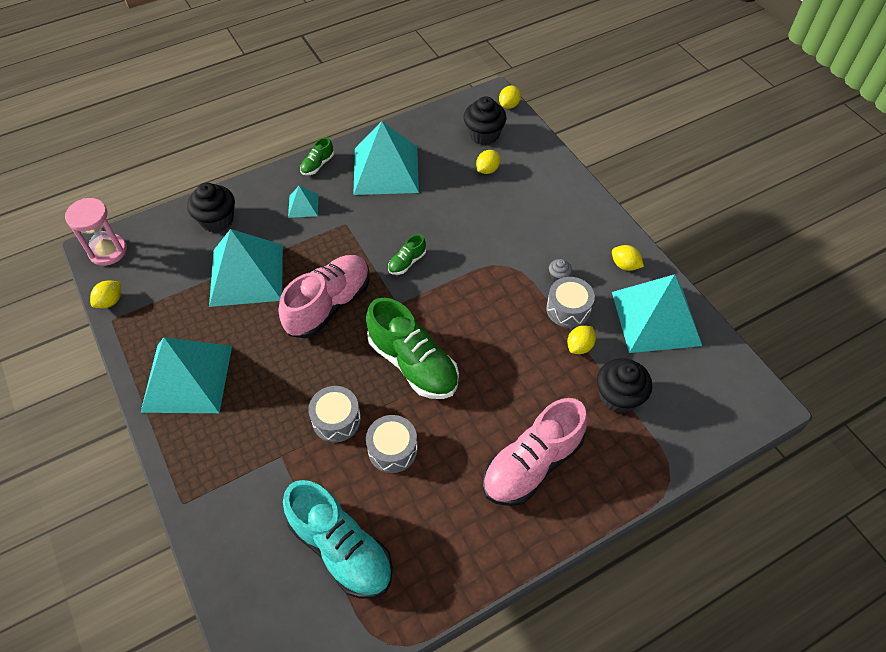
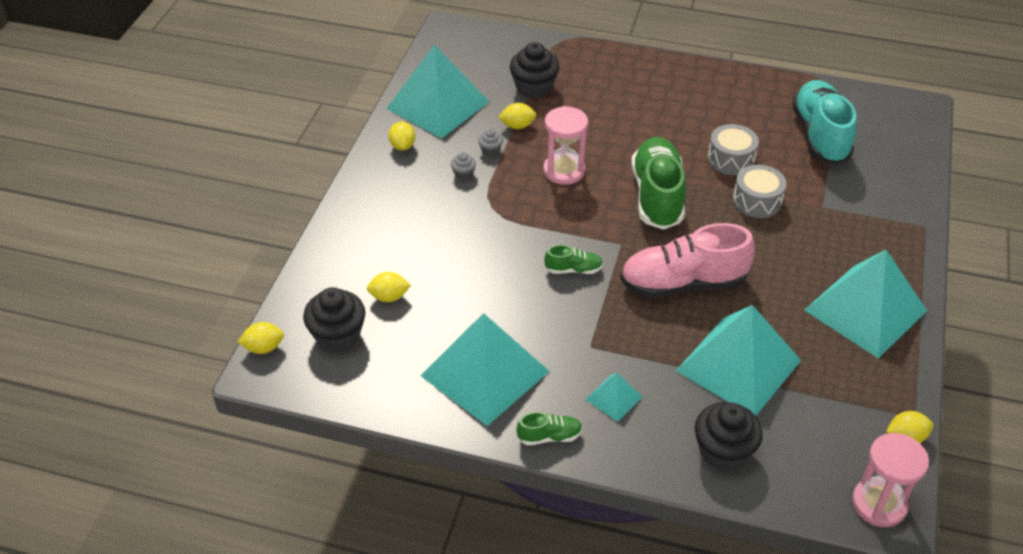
camera: 135 degrees left, 10 degrees down
(499, 332) = (564, 171): none -> pink hourglass
(532, 464) = (641, 95): pink shoe -> none
(568, 309) = (490, 150): grey drum -> grey cupcake

